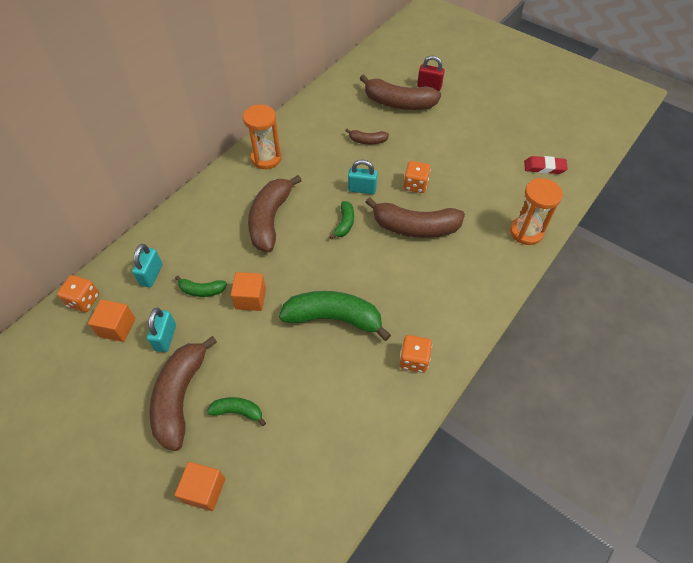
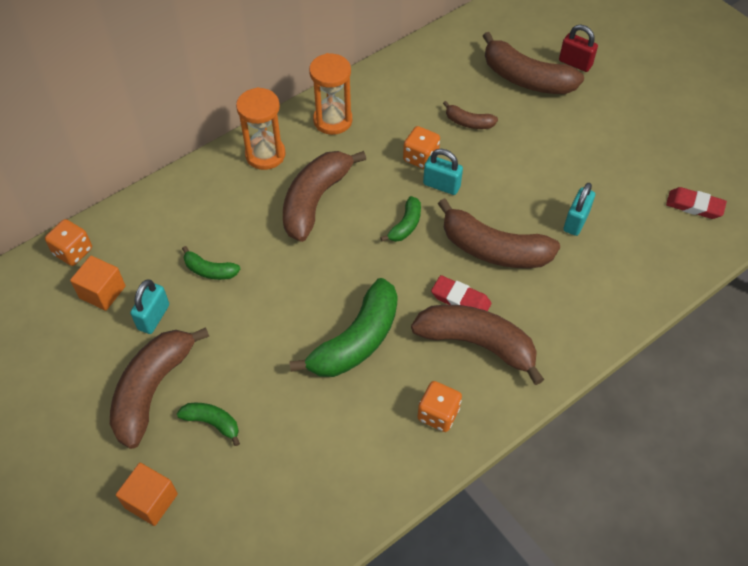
camera: 15 degrees right, 0 degrees up
(151, 275) = (156, 238): turquoise padlock -> turquoise padlock (576, 221)
(250, 298) = (264, 293): orange cube -> none
(334, 318) = (356, 340): green banana -> green banana turned 105 degrees clockwise
(403, 269) = (460, 300): none -> red eraser
(415, 185) = (512, 194): orange dice -> orange dice (420, 157)
(426, 299) = (477, 344): none -> brown banana
(526, 232) = (638, 287): orange hourglass -> orange hourglass (265, 155)

